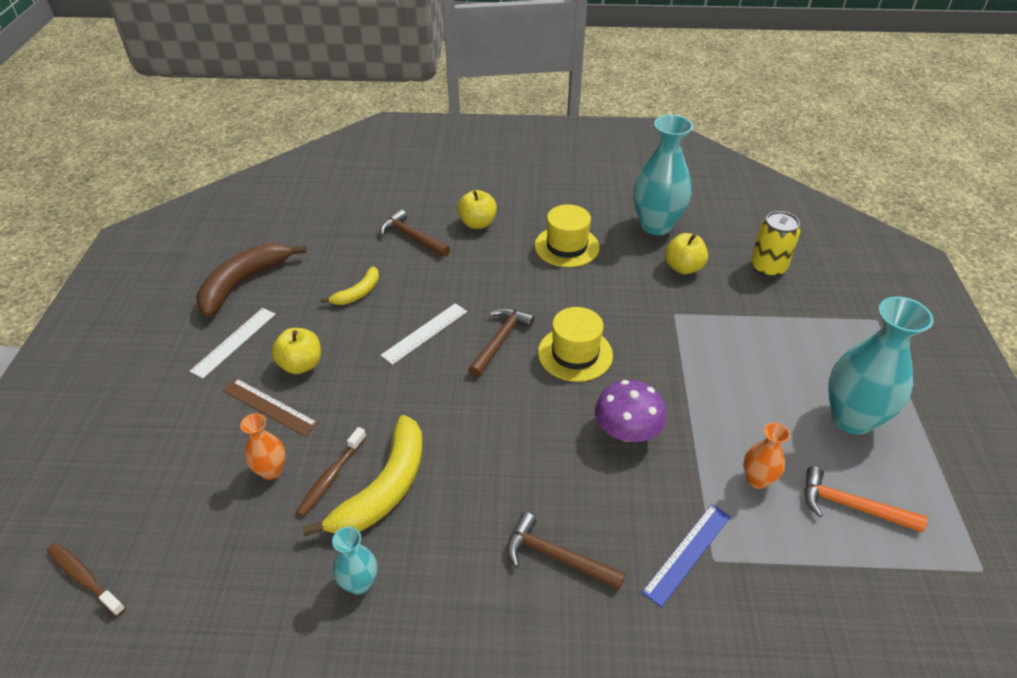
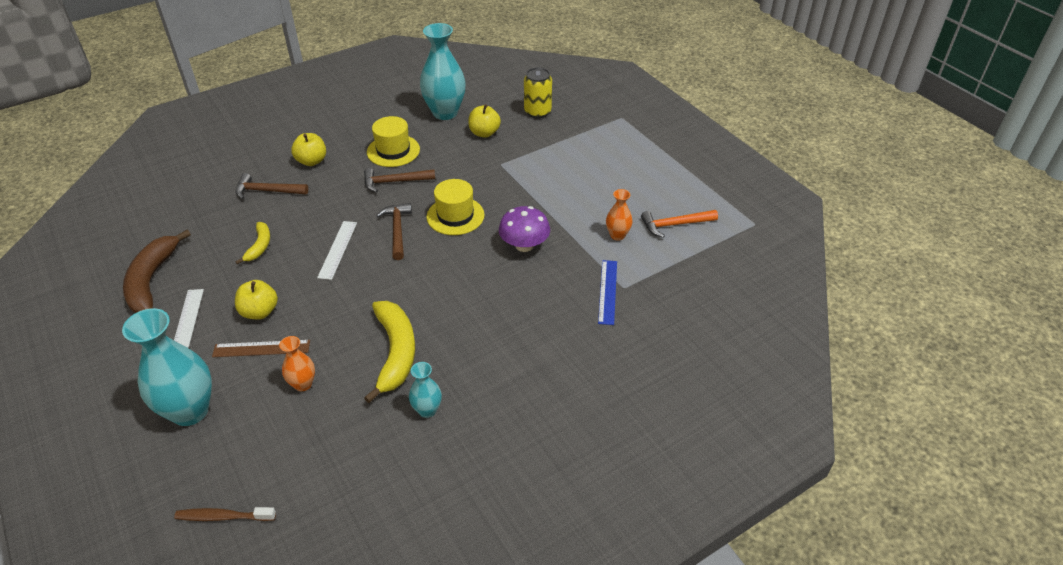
camera: 35 degrees left, 0 degrees up
(331, 477) = (351, 365): brown toothbrush -> none
(556, 557) = (536, 332): brown hammer -> brown hammer (394, 182)
(851, 418) = (645, 179): turquoise vase -> turquoise vase (190, 411)

